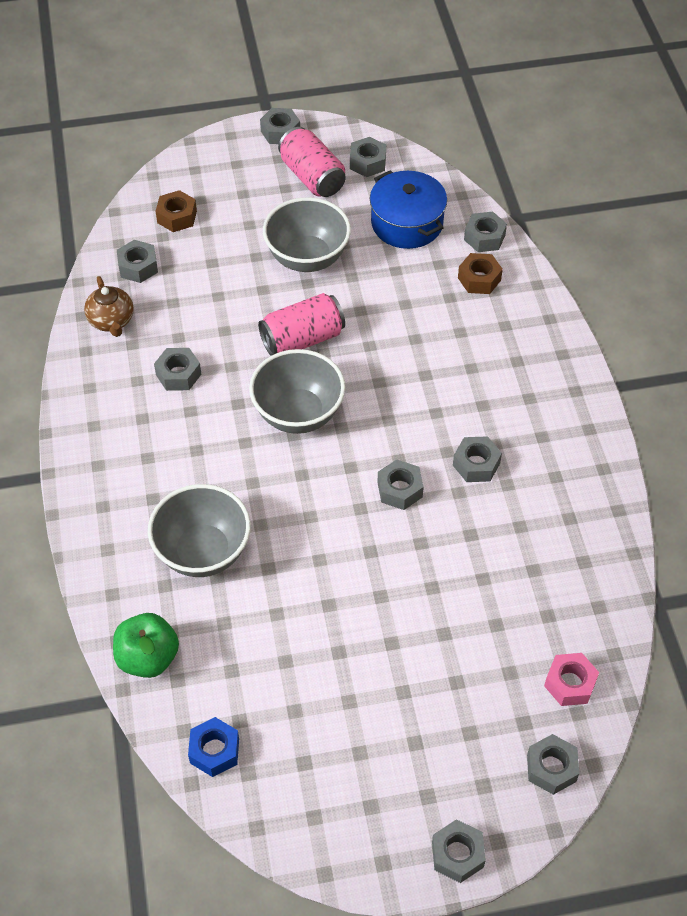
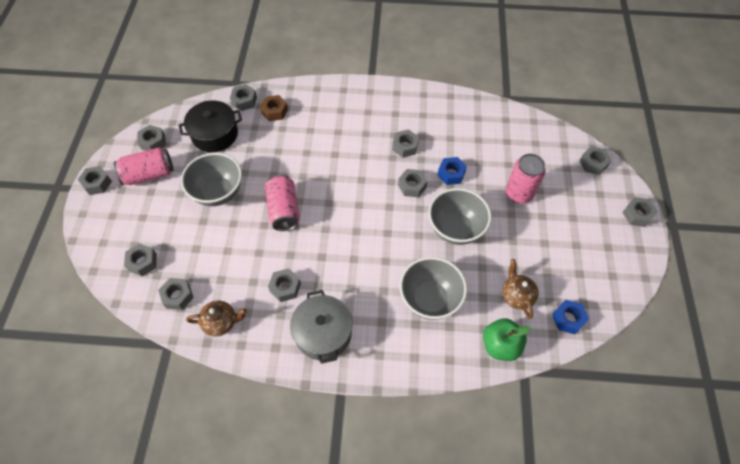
camera: 75 degrees left, 5 degrees up
(120, 434) = (323, 333): none -> grey pot
(177, 217) = (142, 262): brown nut -> grey nut
(238, 670) = (516, 296): none -> brown teapot
(298, 414) = (341, 225): grey bowl -> grey bowl (455, 229)
(407, 223) = (215, 134): blue pot -> black pot
(438, 649) = (519, 193): none -> pink can
(443, 540) = (451, 174): none -> blue nut
(570, 683) = (547, 143): pink nut -> none

